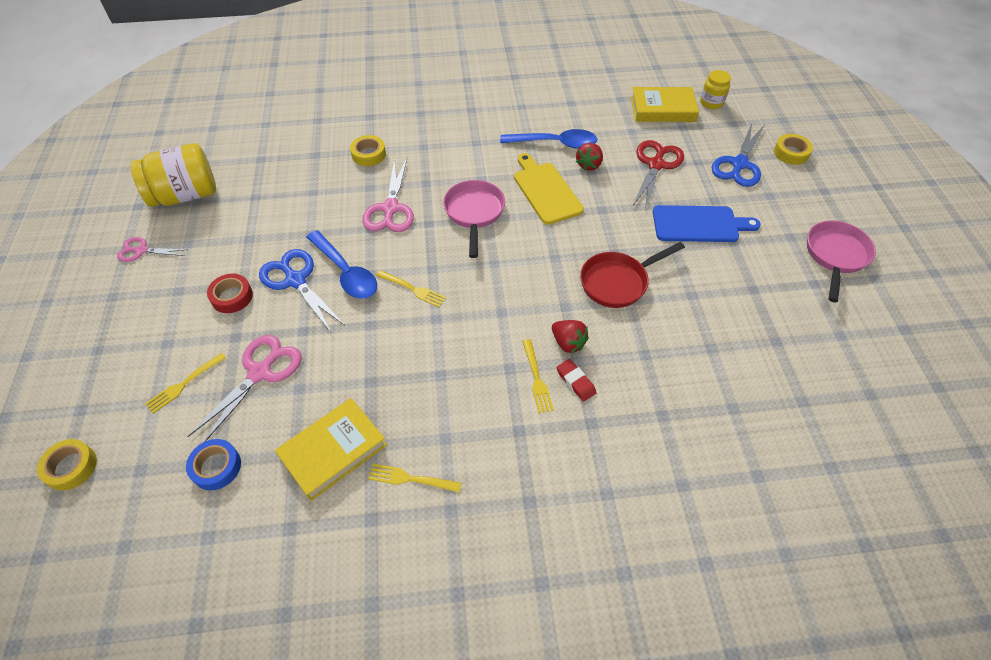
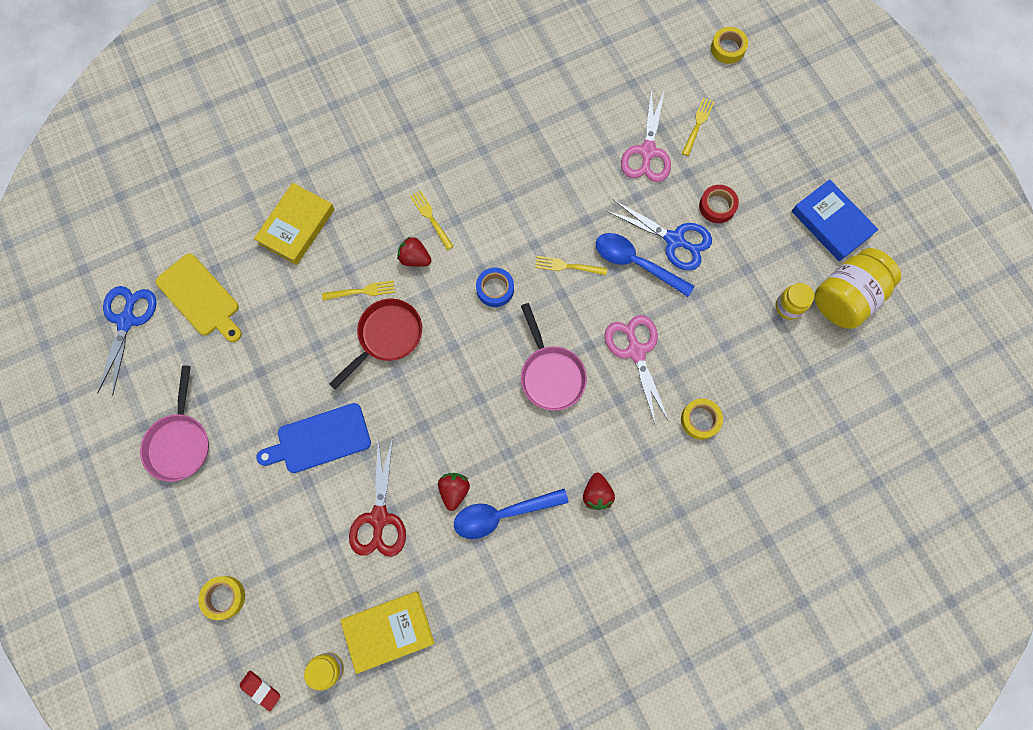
camera: 160 degrees right, 20 degrees up
(141, 251) = (831, 223): pink scissors -> blue book
(216, 467) = (631, 80): blue tape -> blue tape (495, 289)
(238, 202) = (788, 307): none -> yellow jar
(333, 451) = (558, 115): yellow book -> yellow book (296, 226)
(410, 479) = (494, 115): yellow fork -> yellow fork (362, 291)
(476, 136) = (597, 494): none -> red strawberry
(545, 191) = (489, 432): yellow cutting board -> yellow cutting board (200, 297)
(575, 382) = (399, 225): red eraser -> red eraser (261, 690)
(739, 164) = (284, 553): blue scissors -> blue scissors (127, 321)

